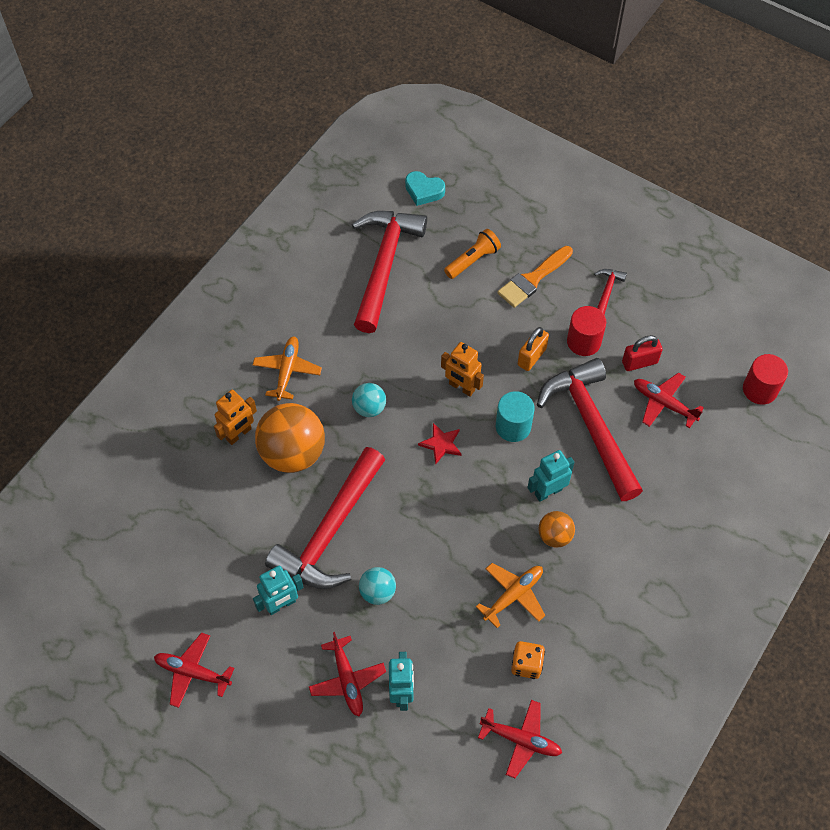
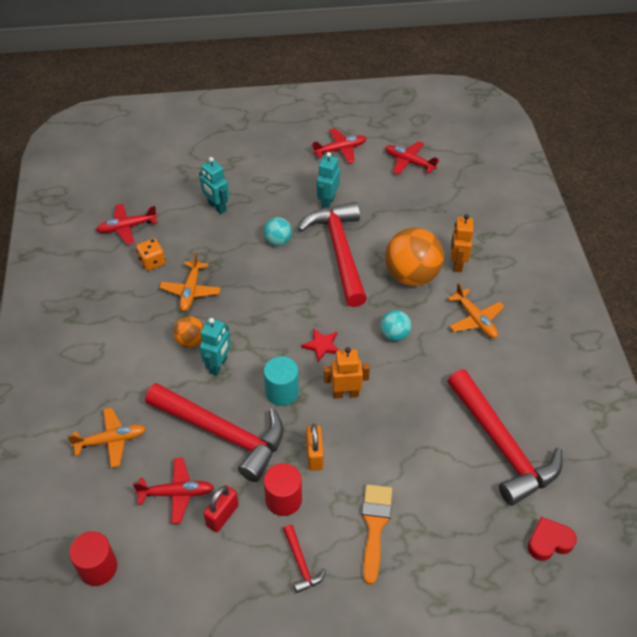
camera: 140 degrees right, 10 degrees down
(347, 680) = (253, 194): red plane -> red plane (409, 162)
(424, 191) = (549, 542): turquoise heart -> red heart
(473, 260) = (440, 505): orange flashlight -> none
(690, 486) = (111, 440): none -> orange plane

